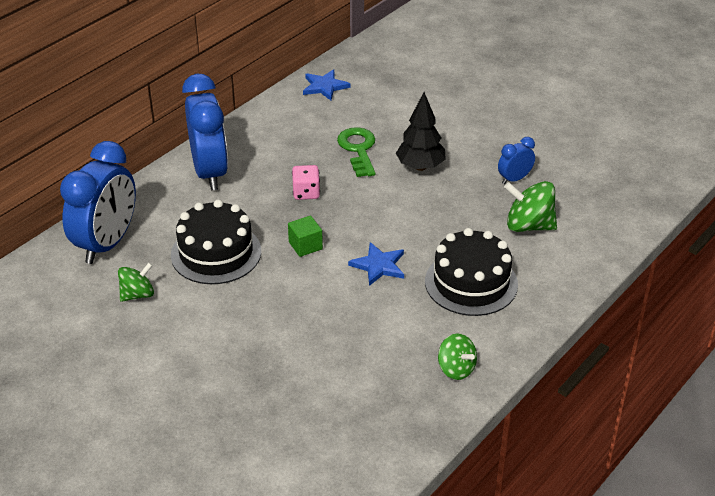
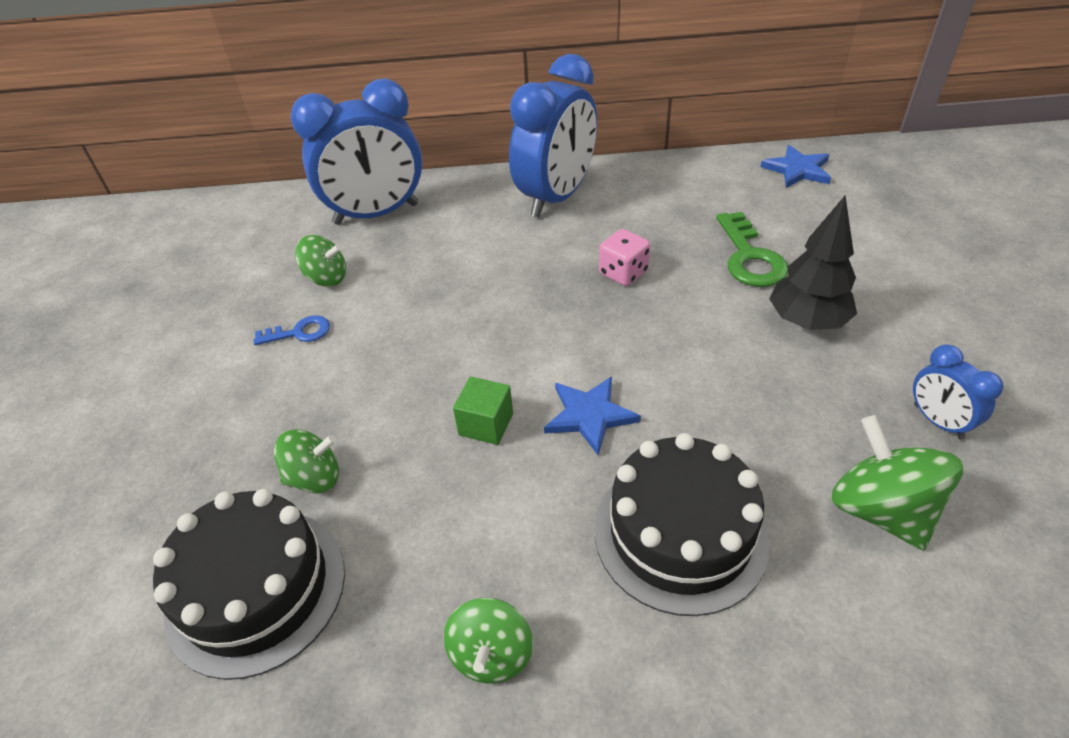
camera: 50 degrees right, 5 degrees up
(171, 328) = (299, 332): none -> blue key
(216, 253) = (447, 282): black cake -> black cake (256, 589)
(290, 374) = (314, 478): none -> green spinning top
(305, 245) = (541, 332): green cube -> green cube (486, 424)
(358, 149) = (749, 257): green key -> green key turned 135 degrees clockwise
(514, 179) = (937, 421): blue clock -> blue clock turned 135 degrees counterclockwise

